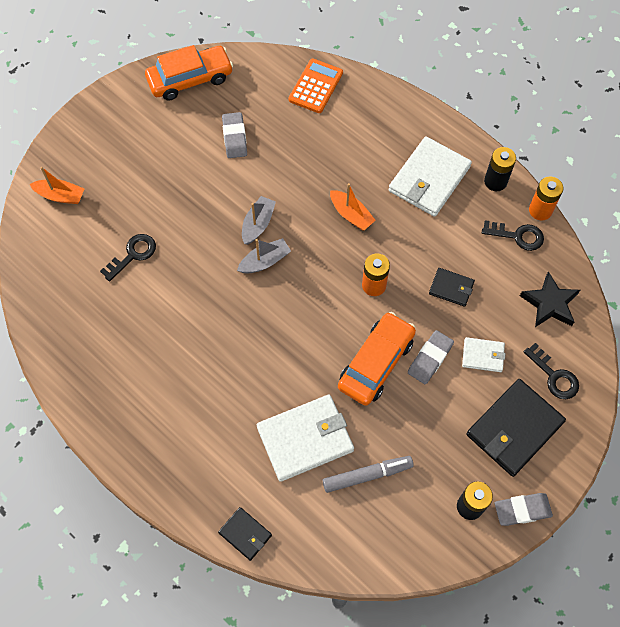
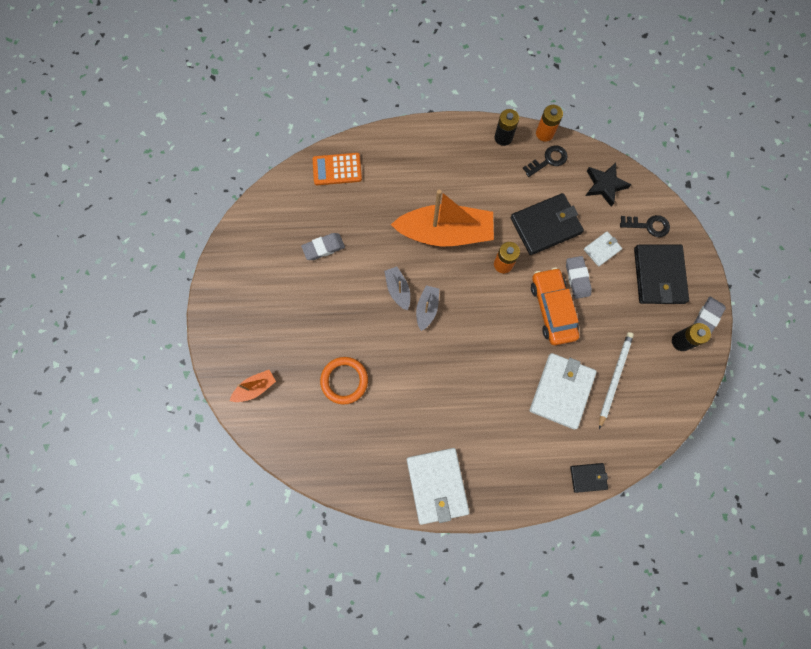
camera: 45 degrees left, 10 degrees up
(133, 254) = (344, 381): black key -> orange ring
(190, 79) = (252, 234): orange car -> none
(234, 137) = (323, 248): grey eraser -> grey eraser turned 60 degrees counterclockwise
(315, 86) = (337, 169): orange calculator -> orange calculator turned 75 degrees counterclockwise
(351, 214) = (445, 233): orange boat -> orange boat, size x2.21
(367, 475) = (614, 378): grey marker -> white pencil
(429, 179) = (465, 169): white wallet -> white wallet (437, 485)
(451, 288) = (545, 225): black wallet -> black wallet, size x1.95

